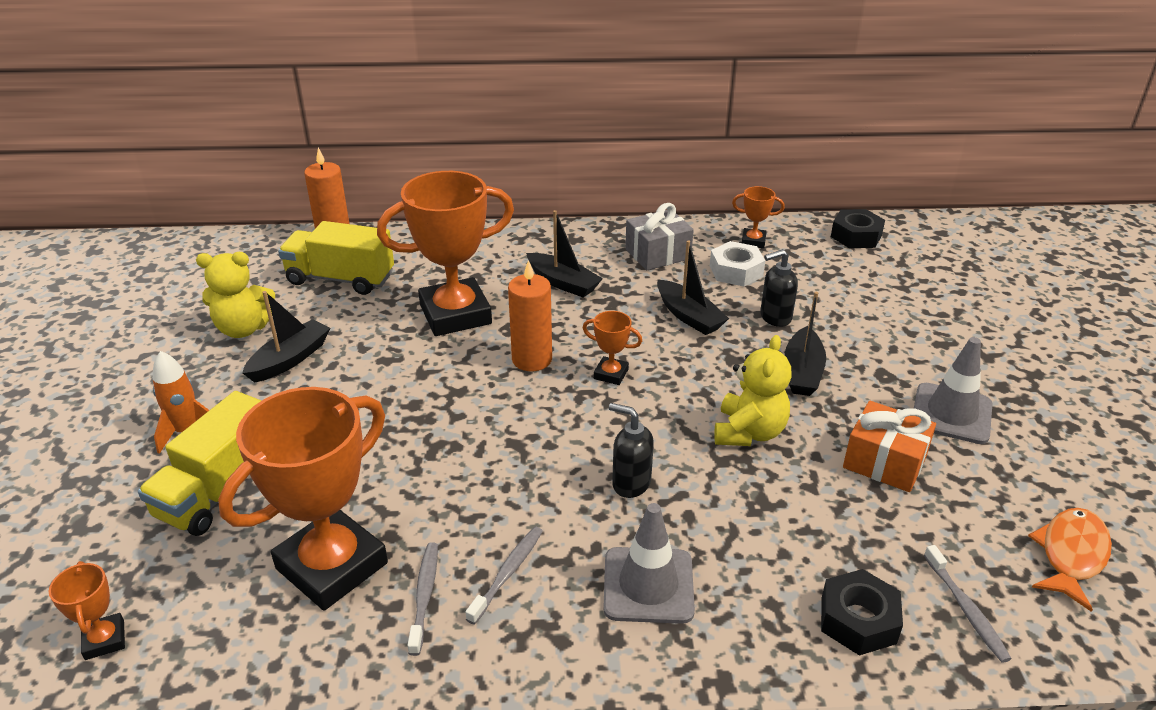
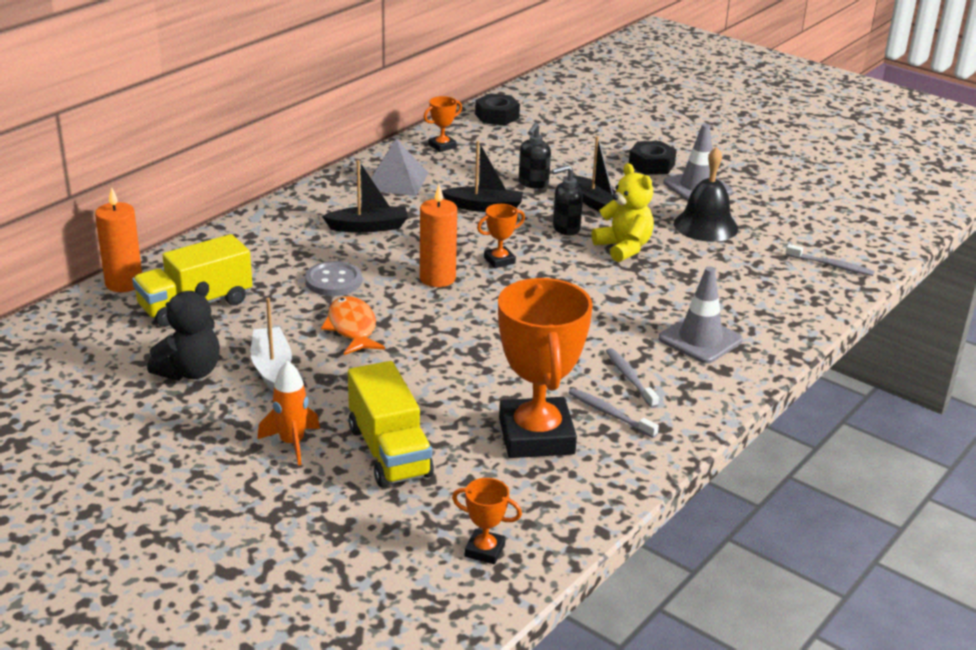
camera: 50 degrees left, 5 degrees down
(244, 329) = (190, 372): yellow teddy bear -> black teddy bear
(290, 359) = (271, 367): black boat -> white boat
(455, 314) = (333, 281): orange trophy -> grey button
(630, 483) = (611, 304): black soap dispenser -> black soap dispenser (565, 229)
(657, 254) = (396, 181): grey gift -> grey pyramid
(736, 271) = (464, 169): white nut -> none
(858, 620) = (802, 295): black nut -> black nut (651, 165)
(884, 462) = (705, 225): orange gift -> black bell
(1071, 555) = (833, 221): orange fish -> orange fish (352, 328)

